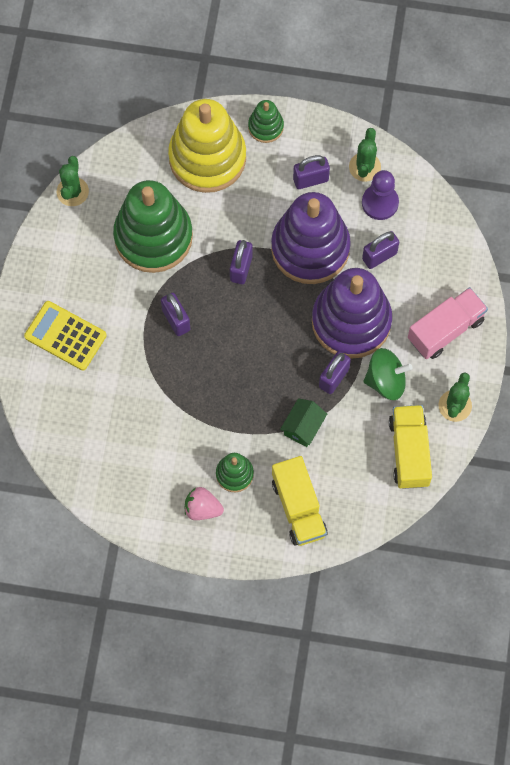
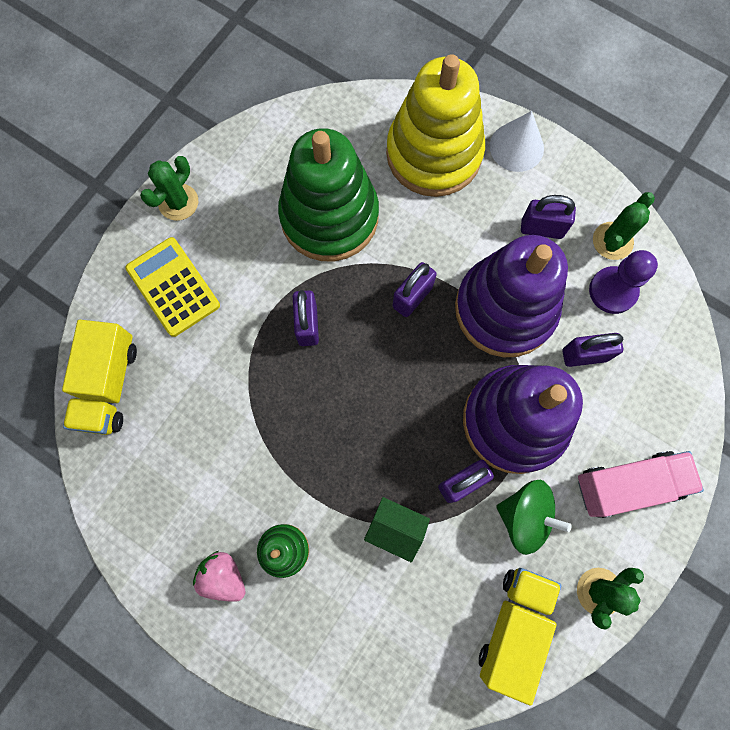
camera: 25 degrees right, 5 degrees up
(72, 191) = (265, 128): green cactus -> green cactus (178, 202)
(265, 127) = (516, 147): green stacking toy -> white cone
(298, 507) = (341, 633): yellow truck -> yellow truck (108, 385)
(303, 427) = (395, 528): green house -> green house turned 60 degrees clockwise

